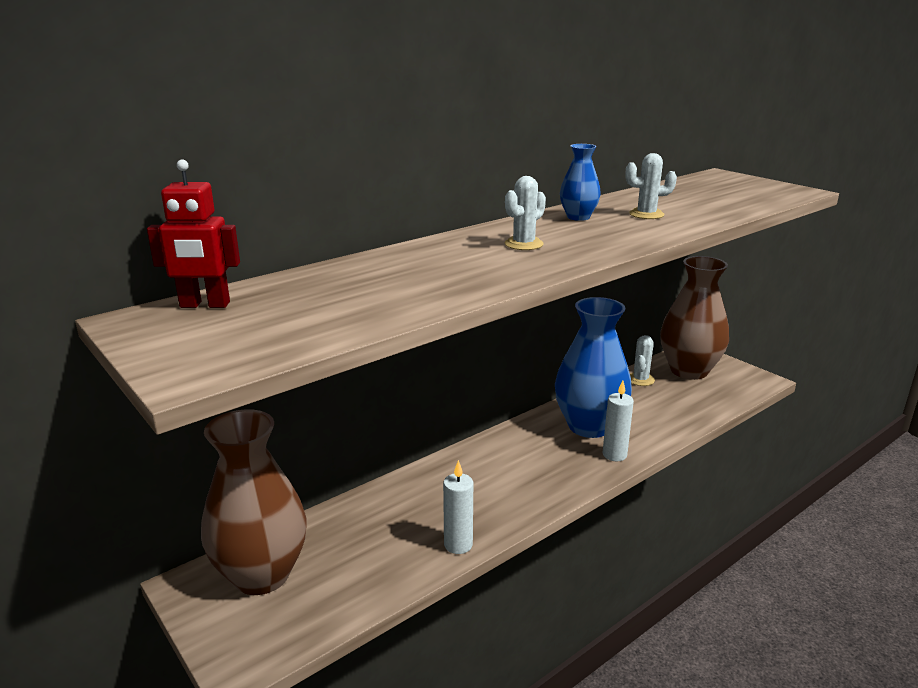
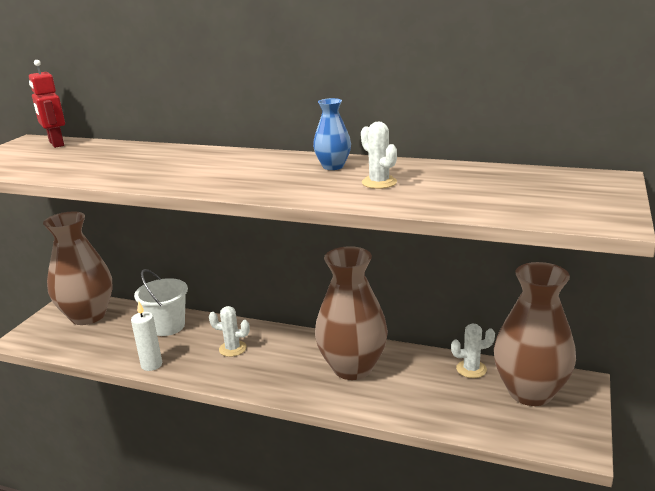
camera: 60 degrees right, 0 degrees up
(381, 512) = (167, 326): none -> white bucket
(523, 244) = (236, 169): white cactus -> white cactus (232, 348)
(589, 426) = (352, 368): blue vase -> brown vase
(614, 455) = (319, 393): white candle -> none

